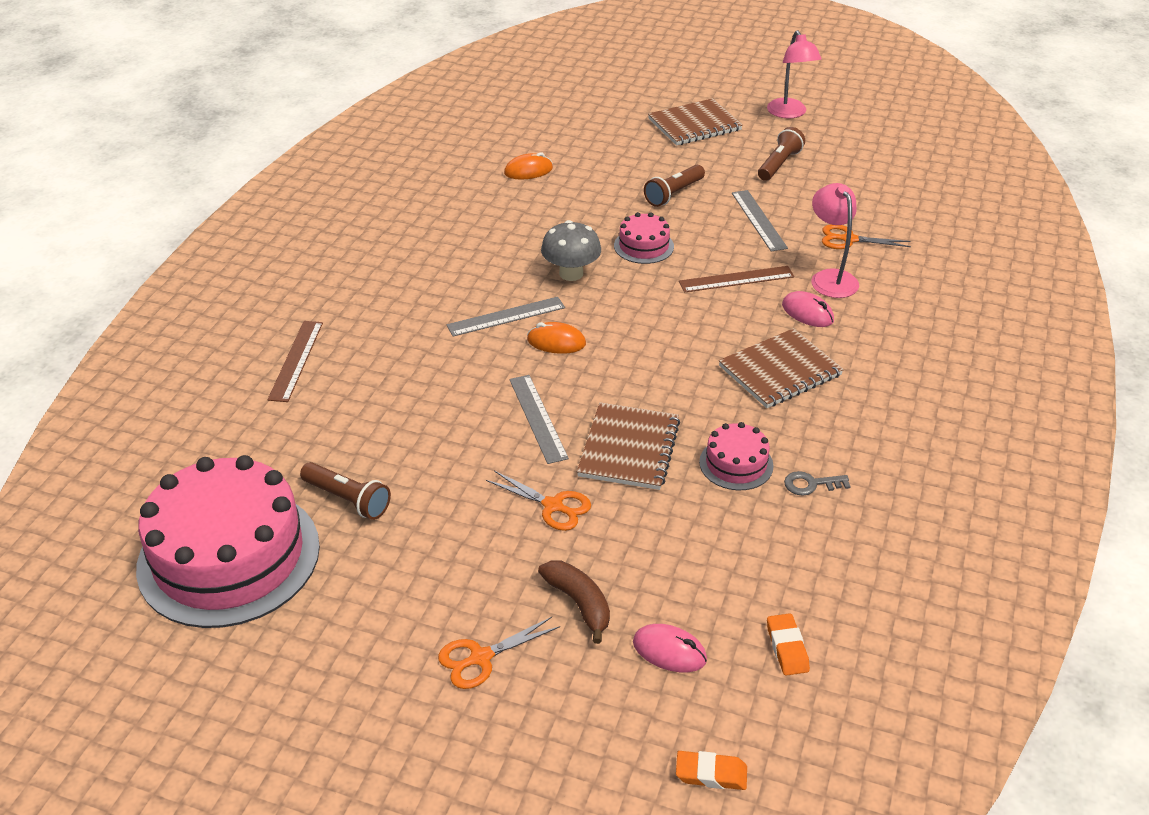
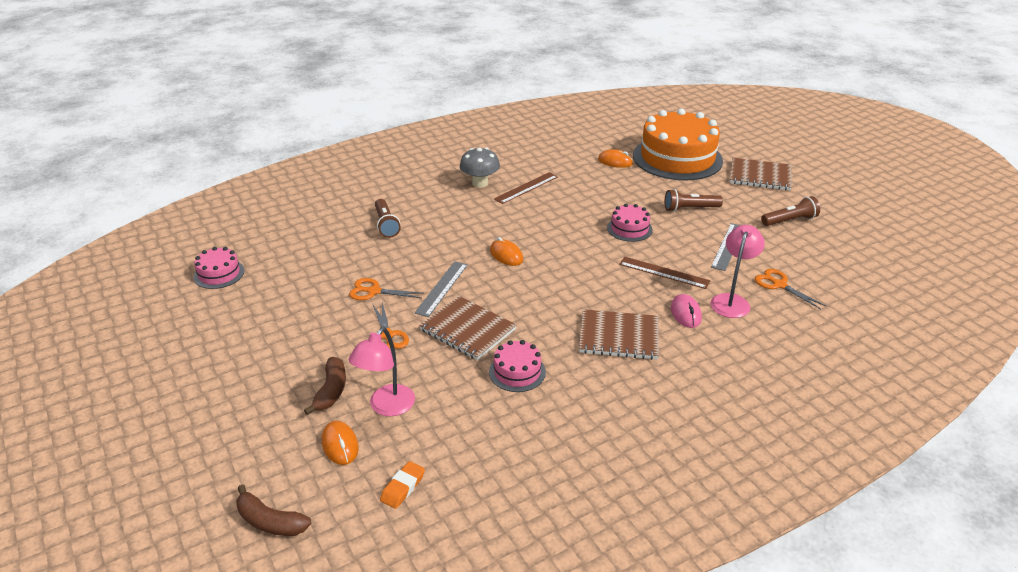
camera: 40 degrees right, 5 degrees down
(229, 556) = (219, 274): pink cake -> pink cake, size x0.44
(296, 360) = (367, 202): brown ruler -> brown ruler (526, 188)
(348, 499) = (300, 277): brown flashlight -> brown flashlight (386, 225)
(480, 658) = (251, 386): orange scissors -> orange scissors (374, 291)
(506, 316) = (497, 230): grey ruler -> none
(571, 273) = (564, 224): grey mushroom -> grey mushroom (480, 183)
(588, 138) = (677, 158): none -> orange cake
(629, 448) = (468, 329): brown notebook -> brown notebook turned 75 degrees clockwise
(669, 651) = (340, 445): pink mouse -> orange mouse
(711, 774) = (270, 521): orange eraser -> brown banana
(789, 113) = (841, 194): pink lamp -> pink lamp (386, 407)
(811, 484) = (546, 409): grey key -> none

